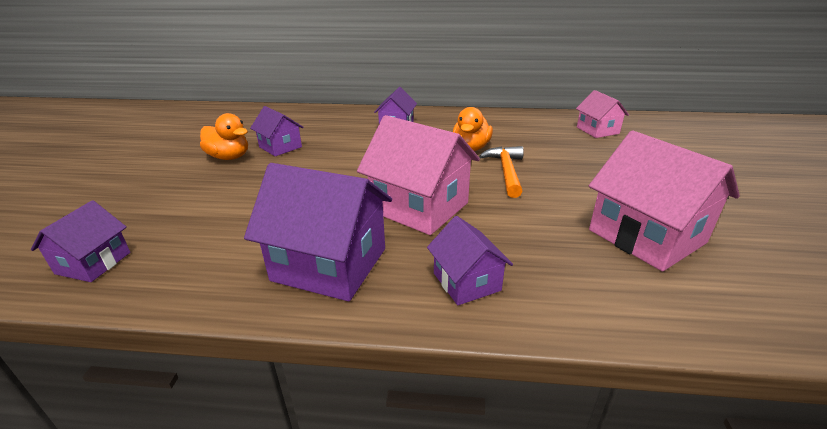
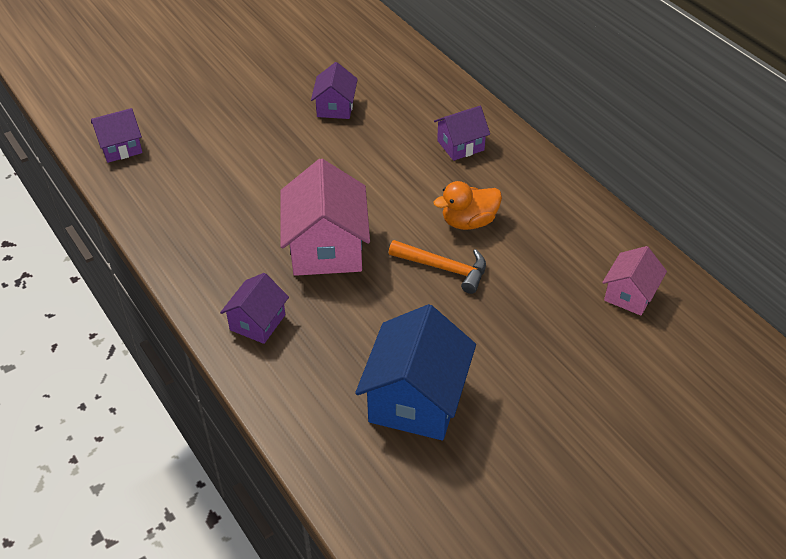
camera: 50 degrees right, 15 degrees up
(229, 157) = (288, 94): orange duck -> none
(330, 264) = (214, 247): purple house -> none
(506, 171) = (444, 268): orange hammer -> orange hammer turned 60 degrees clockwise
(646, 236) = (416, 399): pink house -> blue house

